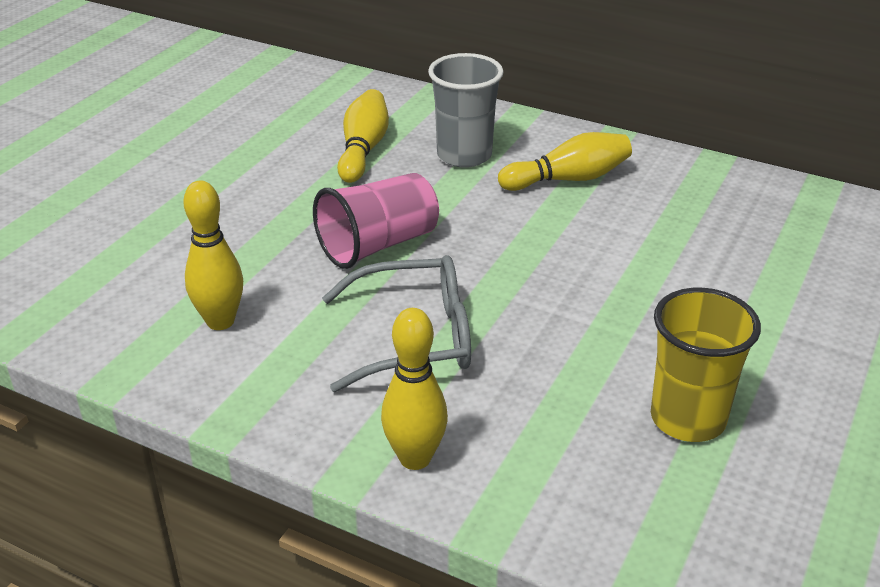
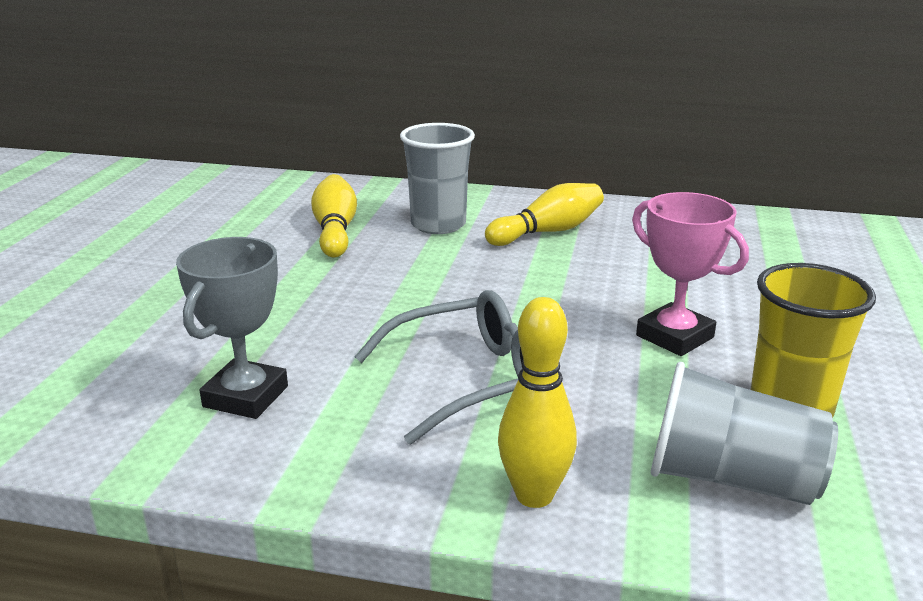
camera: 15 degrees left, 10 degrees down
(220, 321) = (245, 396): yellow bowling pin -> grey trophy
(378, 245) = (390, 305): pink cup -> none
(590, 476) = (731, 479): none -> grey cup
(625, 322) = (675, 336): none -> pink trophy

